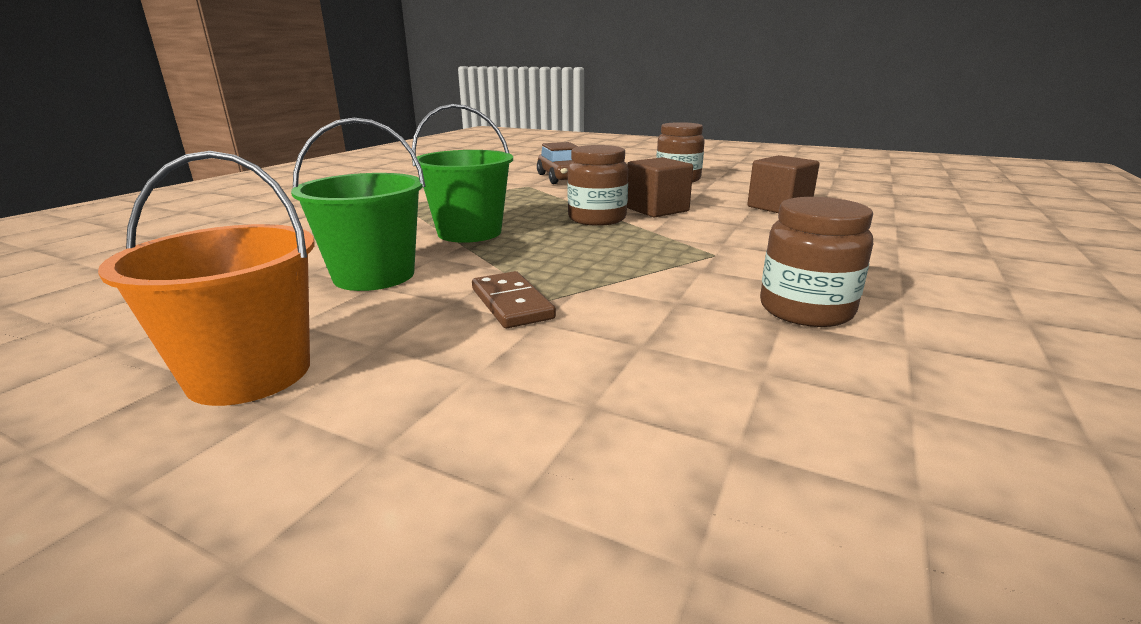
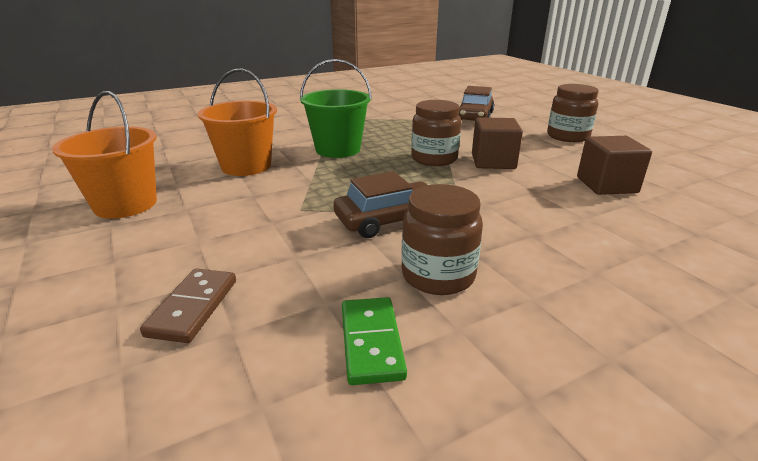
camera: 35 degrees right, 5 degrees up
(374, 275) = (246, 166): green bucket -> orange bucket
(512, 303) = (278, 206): brown domino -> brown domino (193, 307)
(665, 280) = (389, 220): none -> brown car
(875, 386) = (371, 342): none -> green domino

